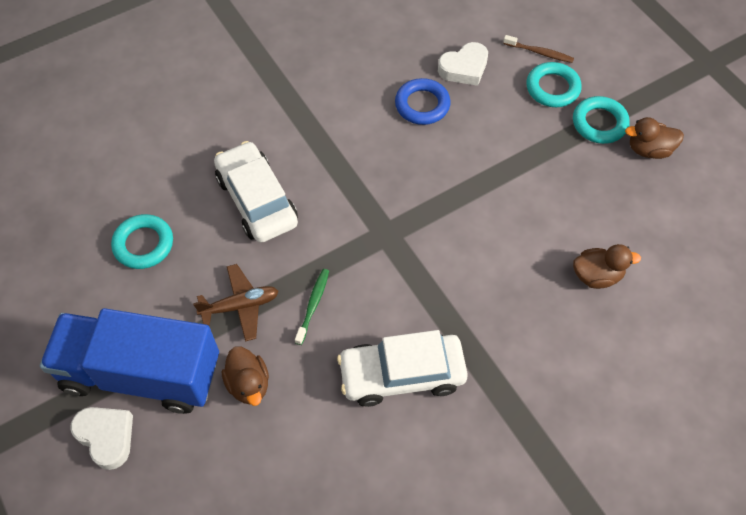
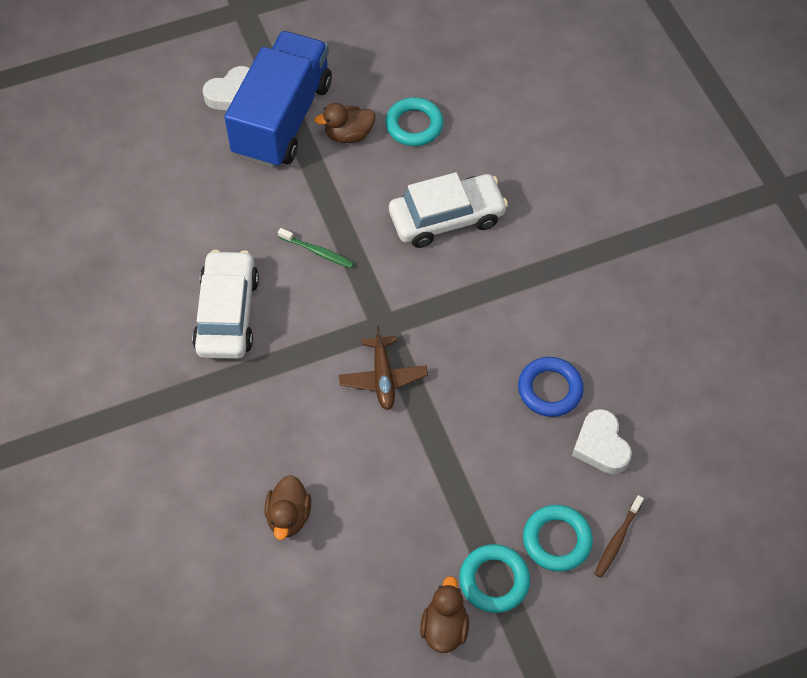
camera: 100 degrees right, 0 degrees up
(240, 306) = (331, 195): brown plane -> brown plane (383, 378)
(248, 384) = (251, 194): brown duck -> brown duck (348, 135)

